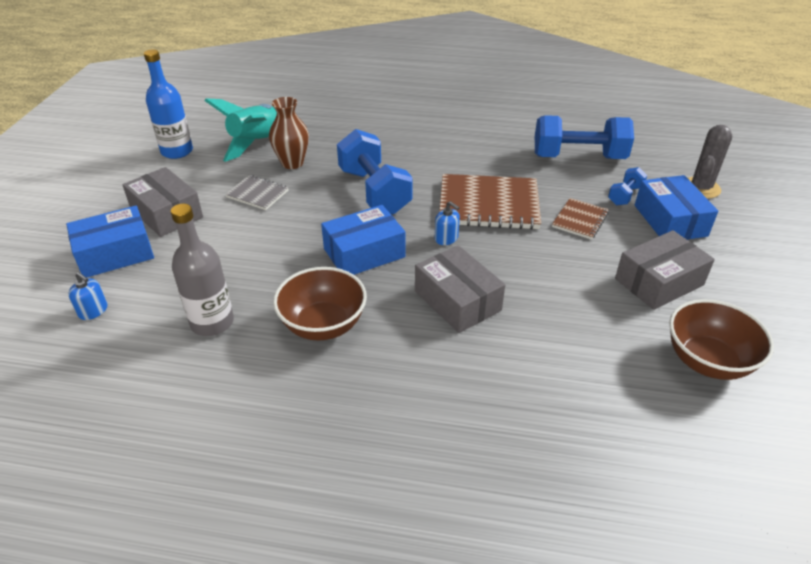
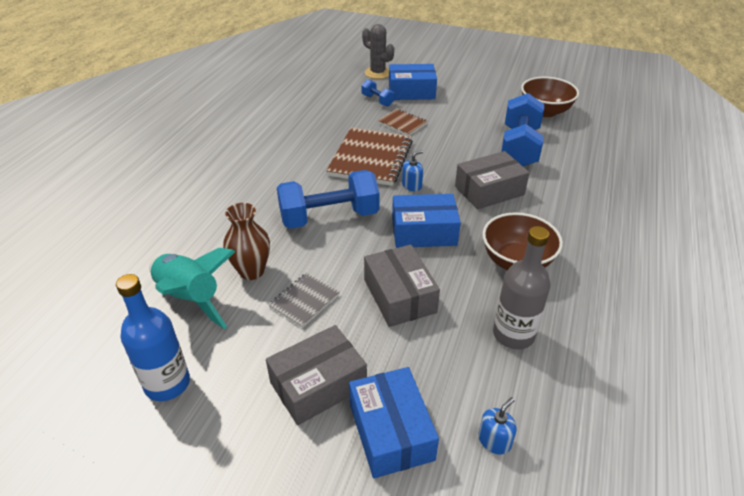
camera: 80 degrees left, 0 degrees up
(364, 253) = (424, 231): blue box -> blue box turned 75 degrees counterclockwise
(578, 157) = (318, 108): blue dumbbell -> blue dumbbell (519, 147)
(659, 282) = (475, 110): grey box -> grey box (399, 296)

